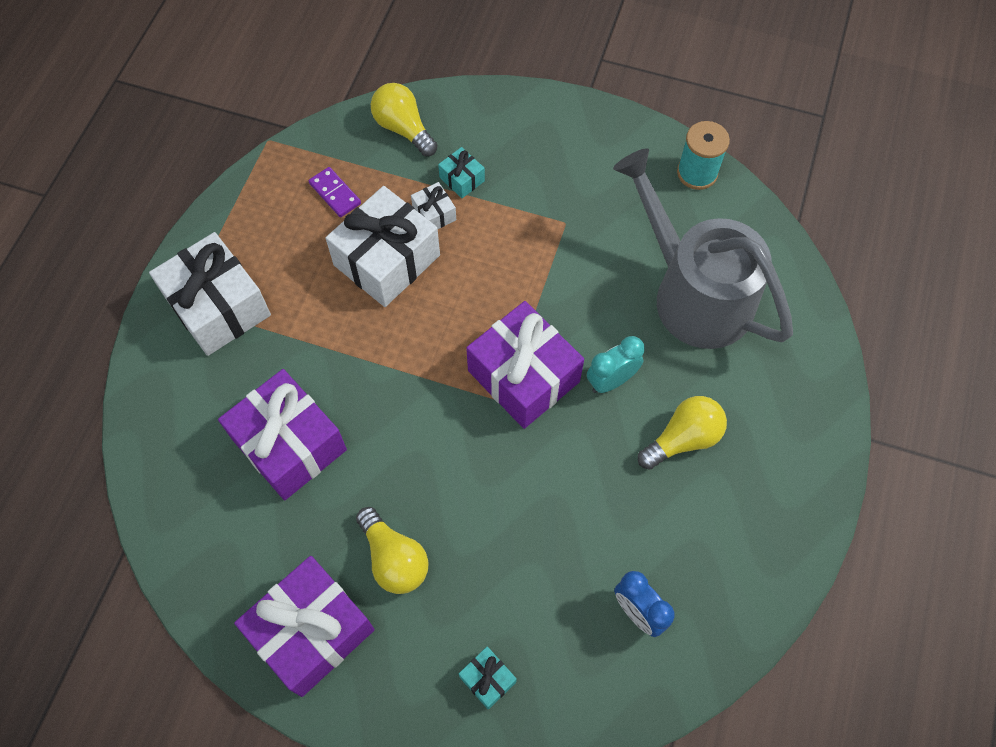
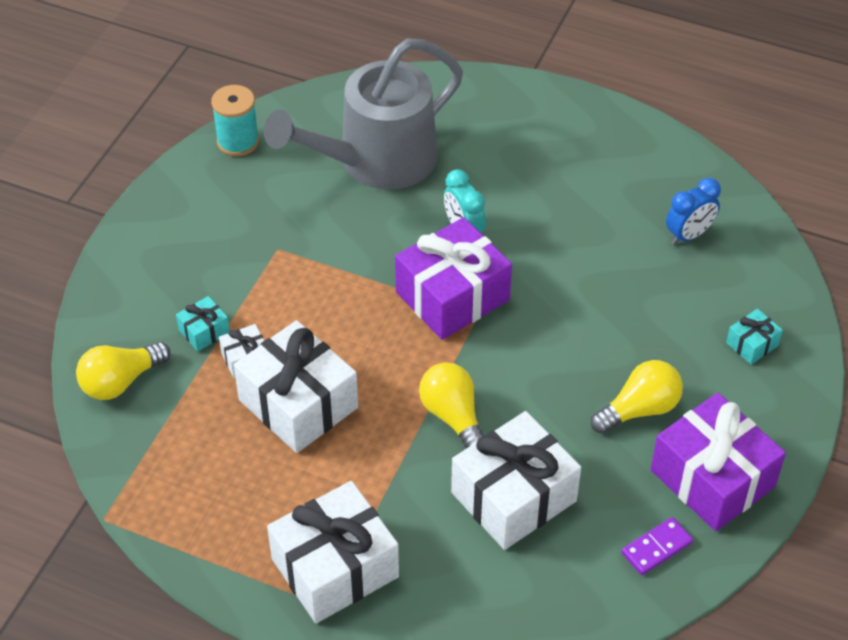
camera: 85 degrees left, 15 degrees down
(289, 444) = (513, 497): purple gift -> white gift
(335, 194) = (199, 450): purple domino -> purple domino (656, 548)
(683, 439) = (527, 187): yellow light bulb -> yellow light bulb (453, 416)

